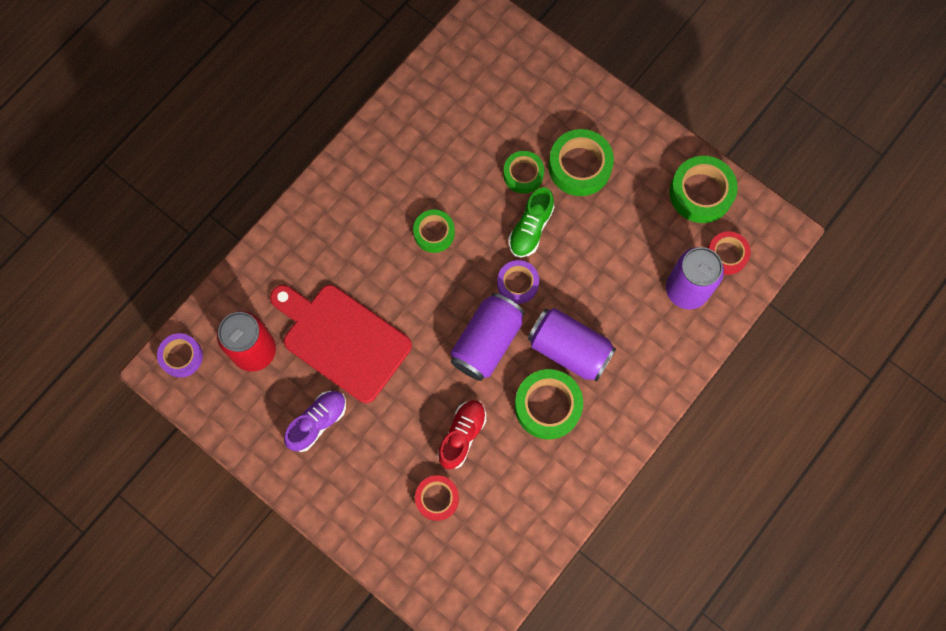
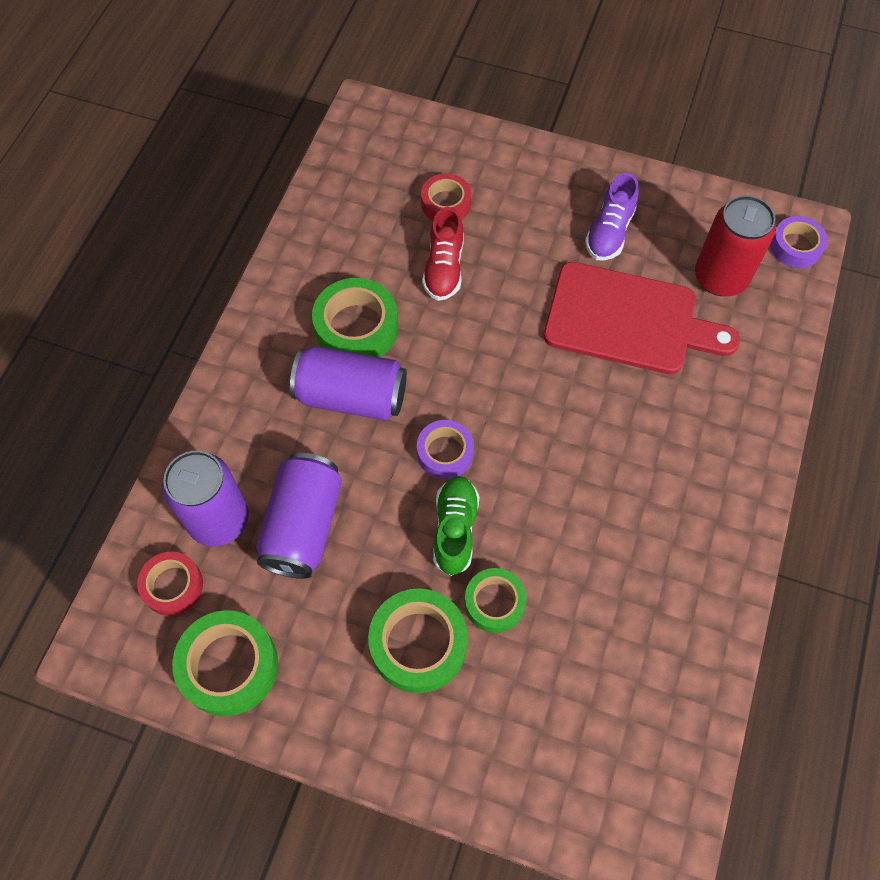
camera: 160 degrees right, 10 degrees down
(434, 233) = (579, 480): green tape -> none
(486, 342) = (456, 372): purple can -> purple can (303, 526)

